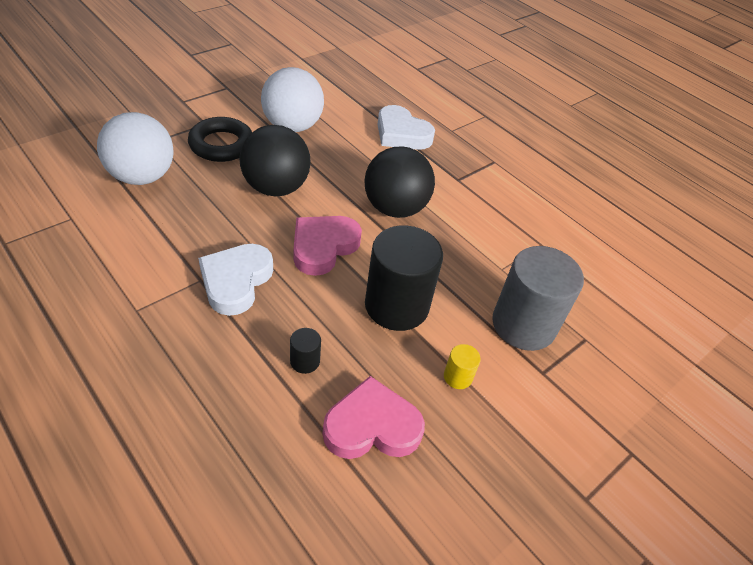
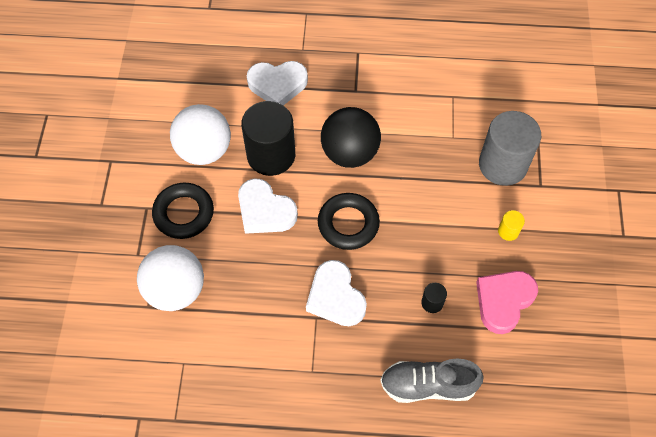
camera: 40 degrees left, 15 degrees up
(201, 418) = (428, 385): none -> grey shoe
(276, 188) = (265, 211): black ball -> white heart
(323, 247) = (348, 224): pink heart -> black ring
(396, 306) = (432, 220): black cylinder -> black cylinder (271, 155)

